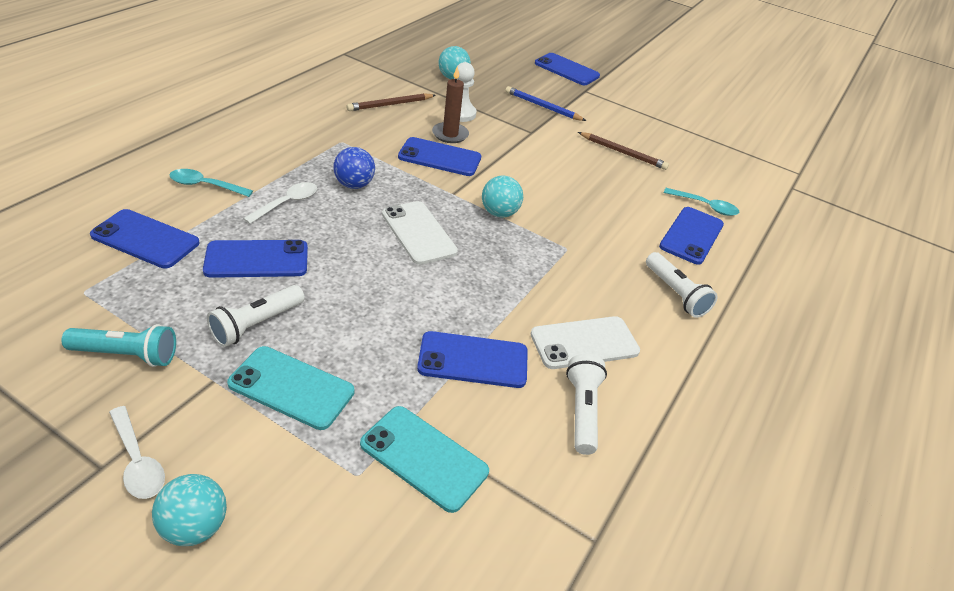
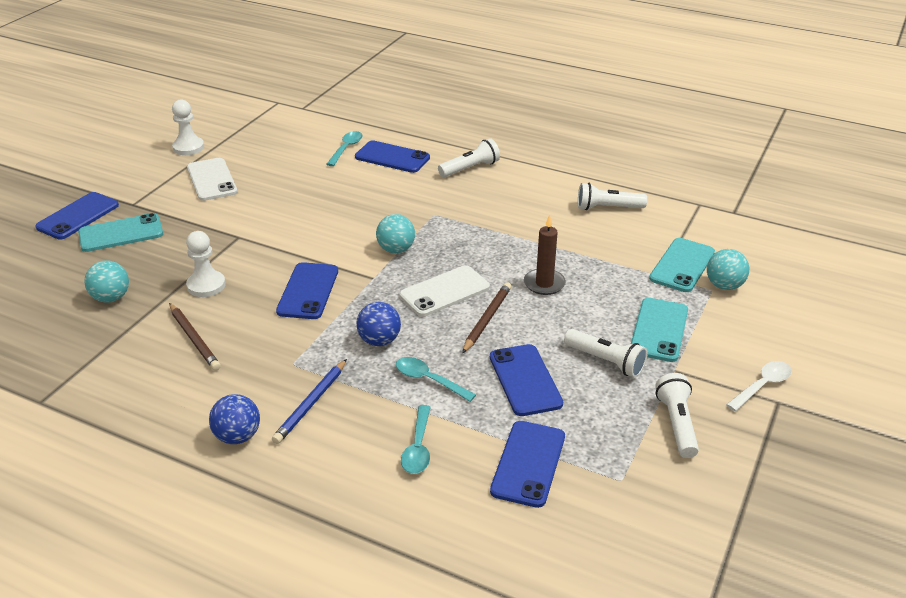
camera: 90 degrees left, 5 degrees down
(126, 355) = (677, 424): turquoise flashlight -> white flashlight
(195, 527) = (788, 347): turquoise ball -> turquoise ball (724, 286)
(268, 113) = (237, 436): none -> blue ball
(287, 203) = (429, 380): white spoon -> turquoise spoon
(450, 134) = (257, 288): brown candle -> brown candle (544, 284)
(473, 360) = (586, 252): blue phone -> none
(540, 84) = (121, 233): none -> turquoise phone
(542, 106) = (178, 231): blue pencil -> blue pencil (311, 404)
(584, 343) = (543, 207): white phone -> white phone (212, 180)
(623, 153) = (267, 184): brown pencil -> brown pencil (487, 319)
(686, 119) = (188, 147): none -> white pawn

